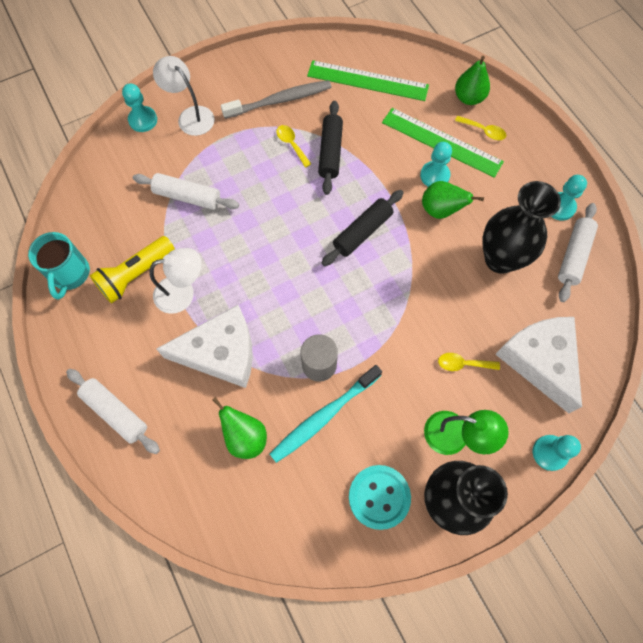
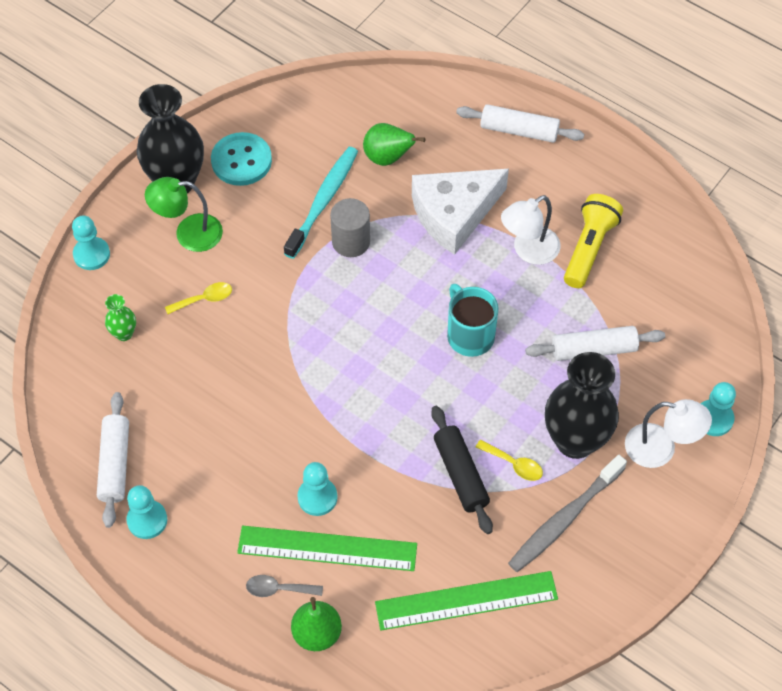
camera: 155 degrees right, 10 degrees down
(70, 274) = (655, 222): turquoise mug -> turquoise mug (469, 335)
(362, 232) = (372, 391): black rolling pin -> none
(441, 210) = (292, 455): green pear -> none
(483, 131) = (278, 589): yellow spoon -> grey spoon
(500, 259) = (200, 425): black vase -> black vase (575, 440)
(540, 361) = (124, 333): white cheese -> green vase

